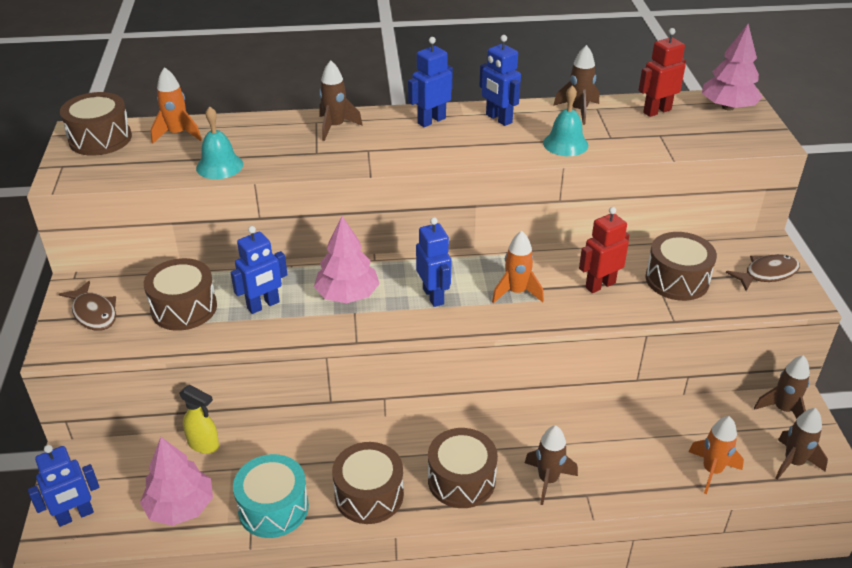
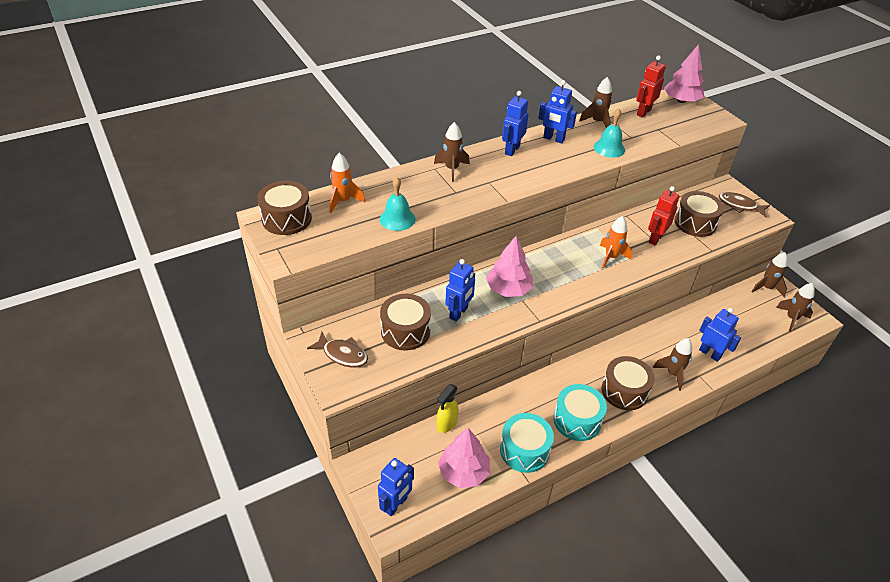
camera: 25 degrees left, 5 degrees up
(204, 444) = (446, 424): yellow spray bottle -> yellow spray bottle turned 120 degrees clockwise
(369, 495) = (577, 420): brown drum -> turquoise drum
(433, 296) = (563, 274): blue robot -> blue robot (710, 353)
(711, 471) = (754, 337): orange rocket -> none
(767, 274) = (739, 206): brown fish -> brown fish turned 105 degrees counterclockwise

